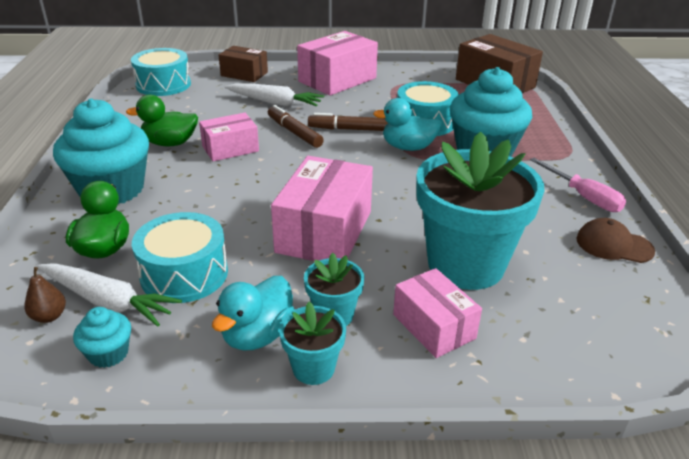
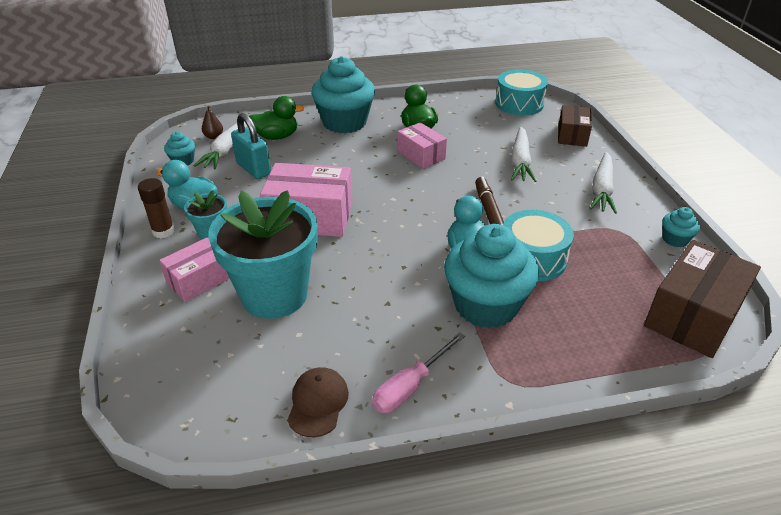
camera: 80 degrees right, 5 degrees up
(184, 274) = (253, 169): turquoise drum -> turquoise padlock
(294, 132) = (465, 180): brown marker -> none
(313, 368) = (163, 231): turquoise flower pot -> brown glue stick
(337, 80) = (601, 189): pink box -> white carrot
(411, 70) = (675, 239): none -> turquoise cupcake

